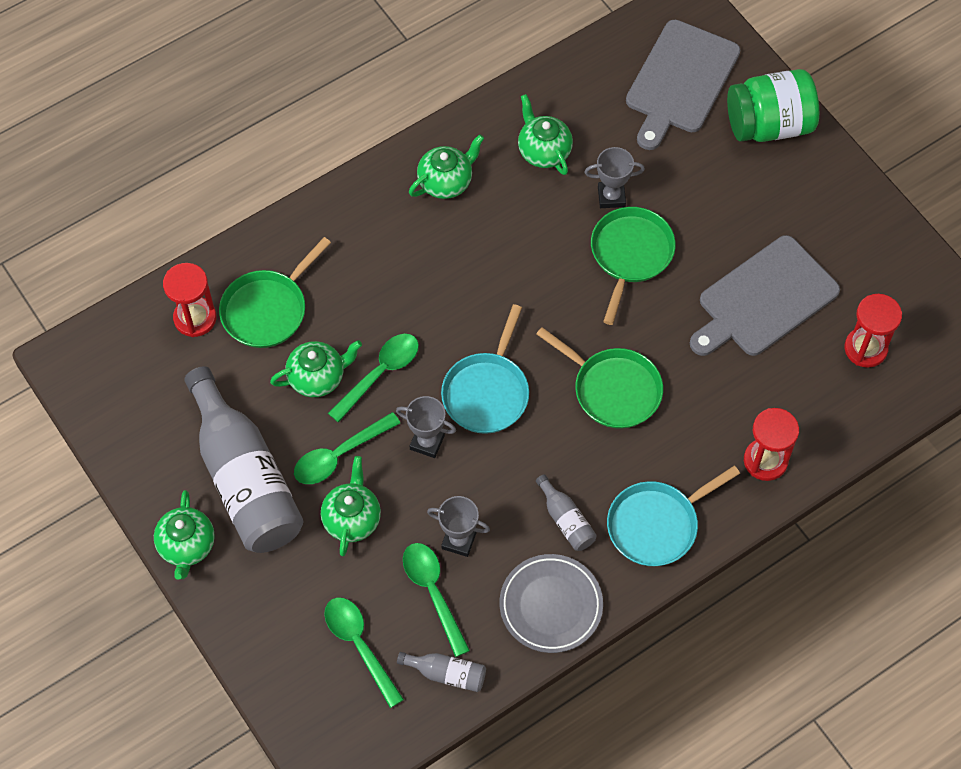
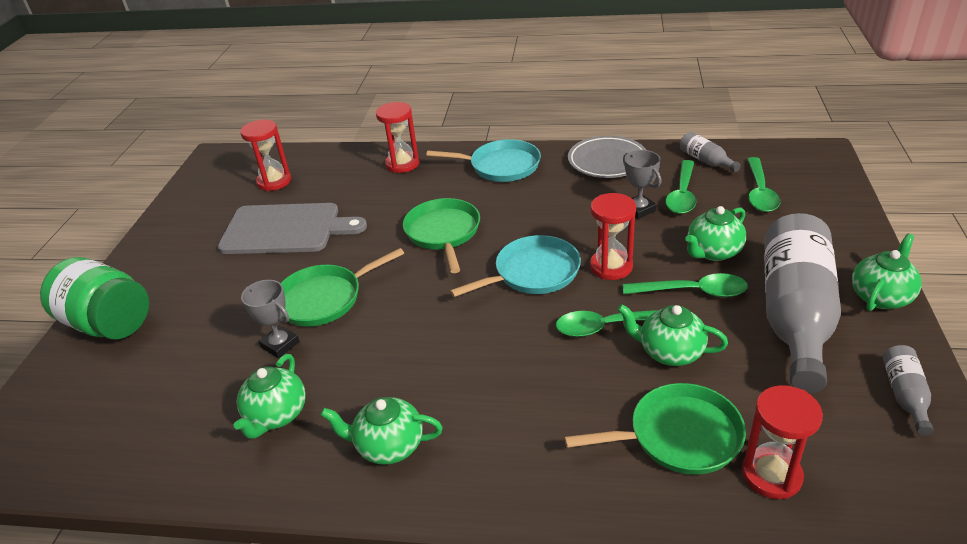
camera: 135 degrees left, 25 degrees down
(427, 442) = (611, 267): grey trophy -> red hourglass
(566, 520) = (554, 189): grey bottle -> grey bottle (905, 395)
(680, 81) = (100, 398): grey cutting board -> none

